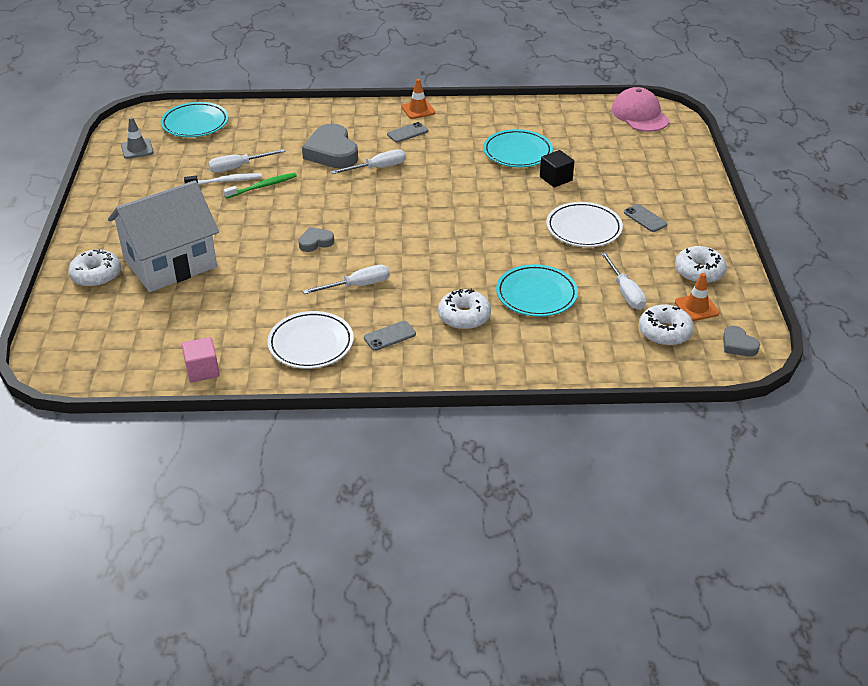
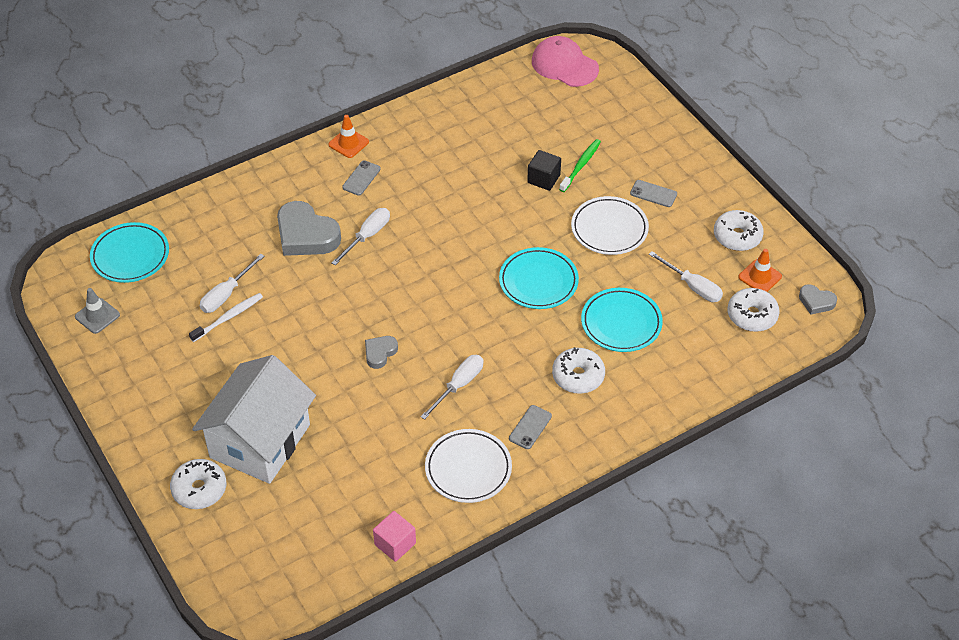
camera: 30 degrees left, 10 degrees up
(262, 186) = (272, 308): green toothbrush -> green toothbrush (581, 165)
(517, 152) = (485, 160): turquoise plate -> turquoise plate (538, 281)

